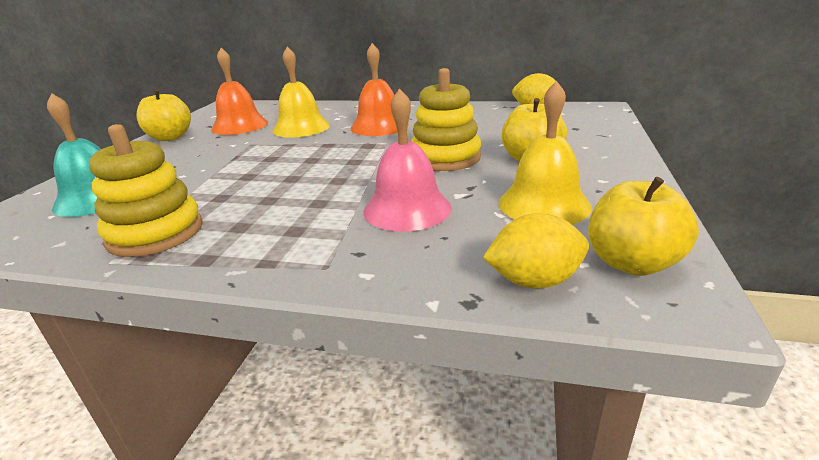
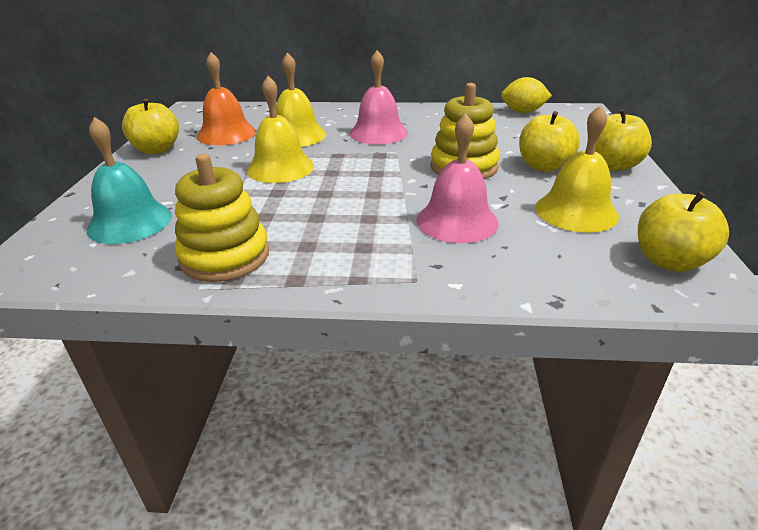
camera: 10 degrees left, 5 degrees up
(266, 155) = (280, 168): none -> yellow bell
(379, 126) = (378, 133): orange bell -> pink bell
(534, 281) = (599, 281): yellow lemon -> none
(608, 160) = (612, 166): none -> yellow apple

